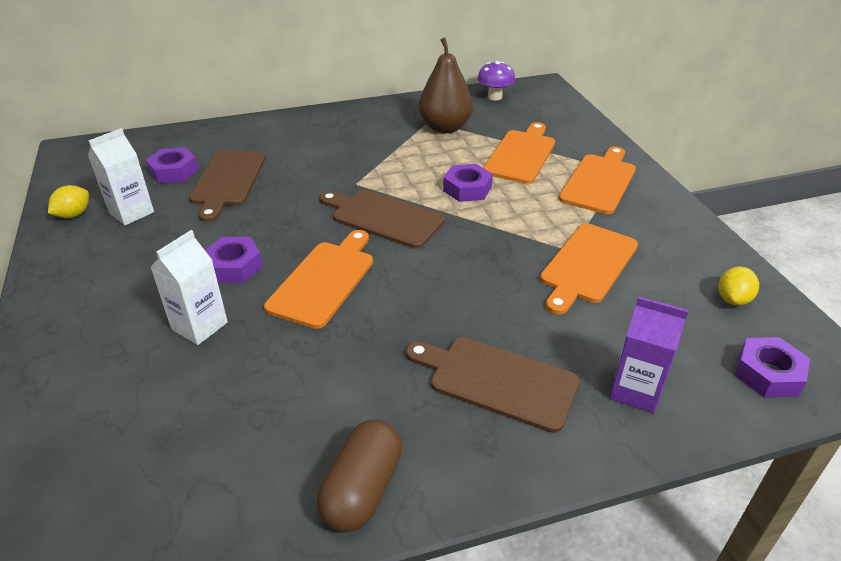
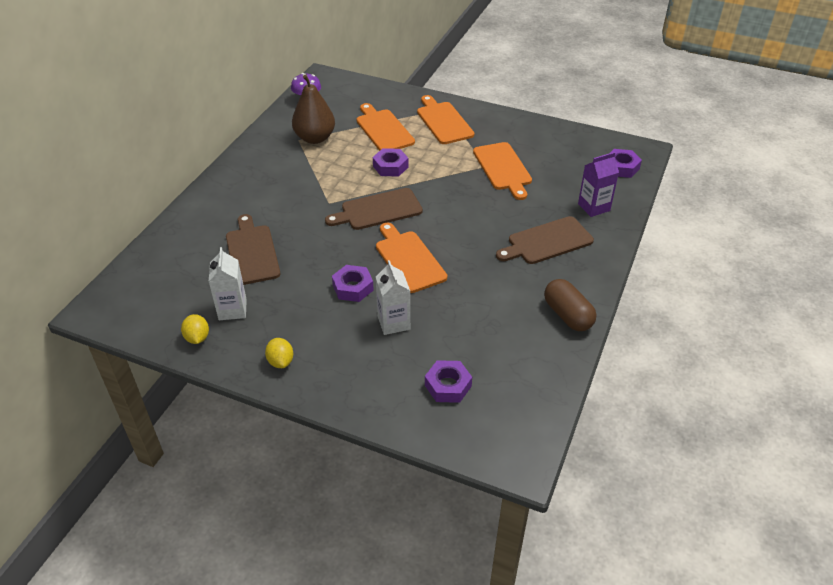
camera: 50 degrees left, 5 degrees up
(174, 171) = (203, 271): purple nut -> purple nut (448, 385)
(228, 181) = (251, 252): brown cutting board -> brown cutting board turned 150 degrees counterclockwise
(733, 299) = (573, 145): yellow lemon -> yellow lemon (280, 361)

